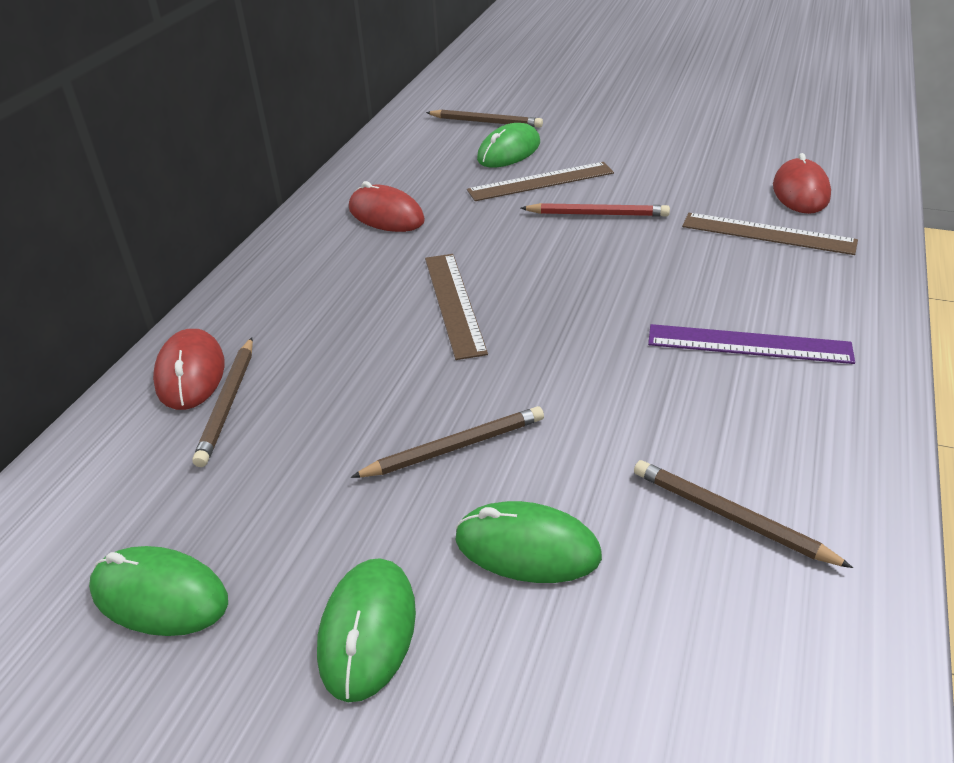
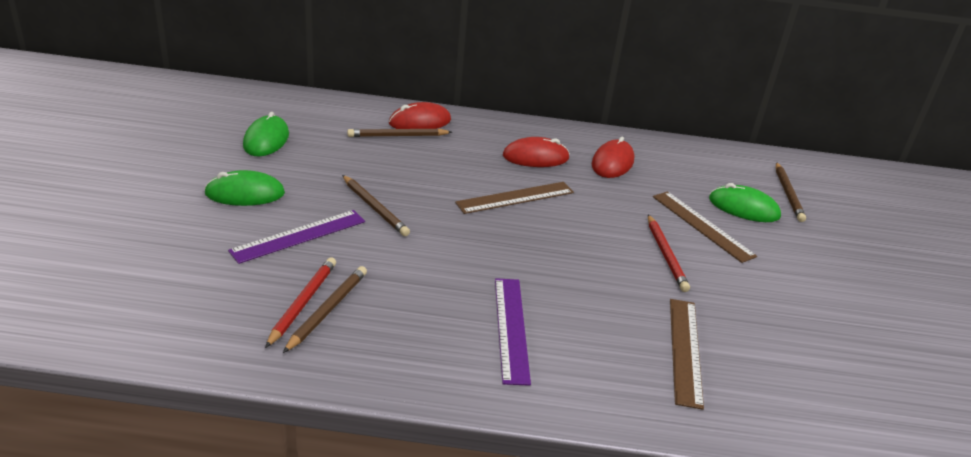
camera: 70 degrees right, 5 degrees down
(527, 547) = (299, 236): green mouse -> purple ruler
(715, 546) = (303, 302): none -> red pencil
(800, 191) = (781, 379): red mouse -> red mouse (535, 157)

